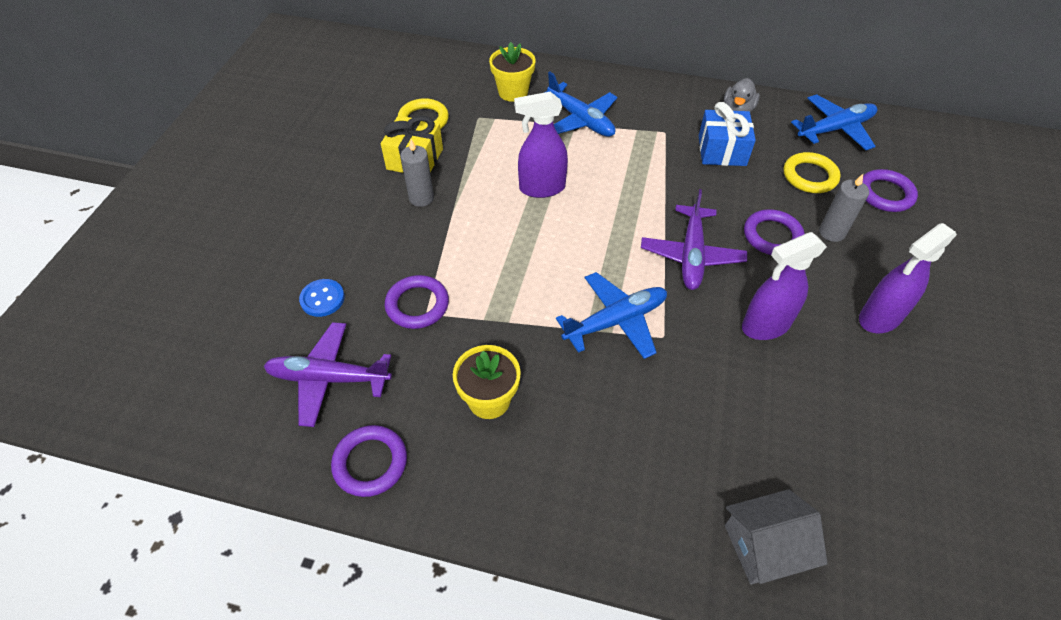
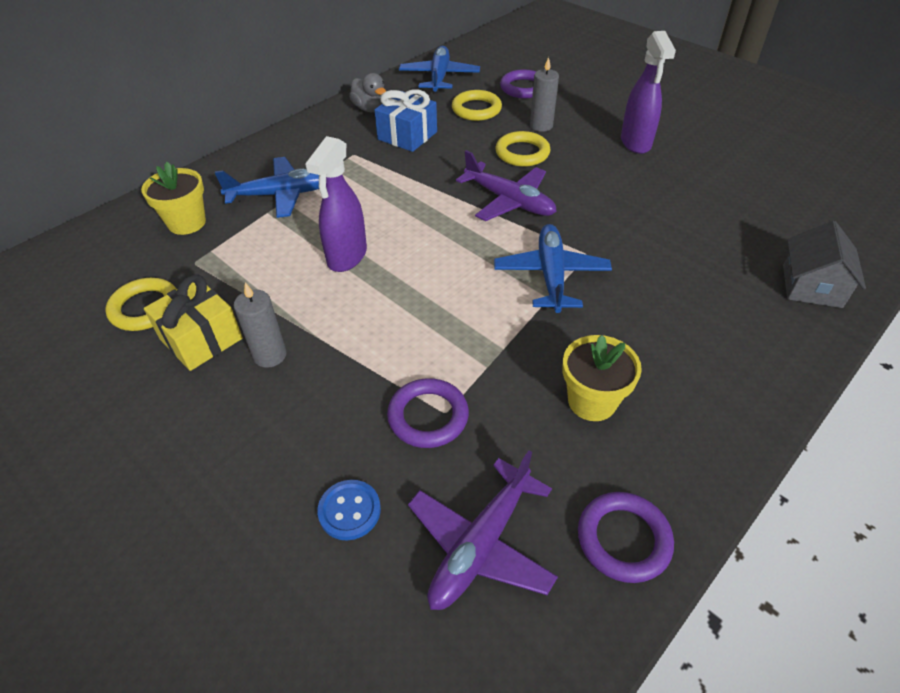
camera: 60 degrees left, 5 degrees down
(765, 326) = (610, 196): purple spray bottle -> none
(772, 236) = (522, 153): purple ring -> yellow ring

